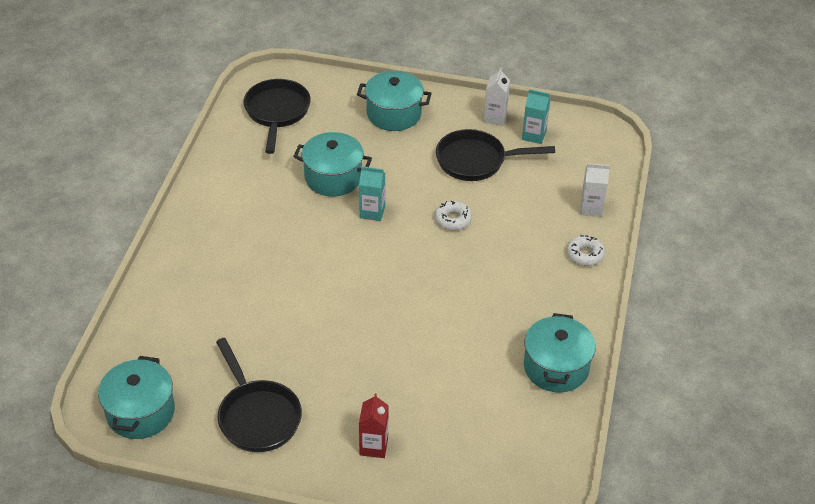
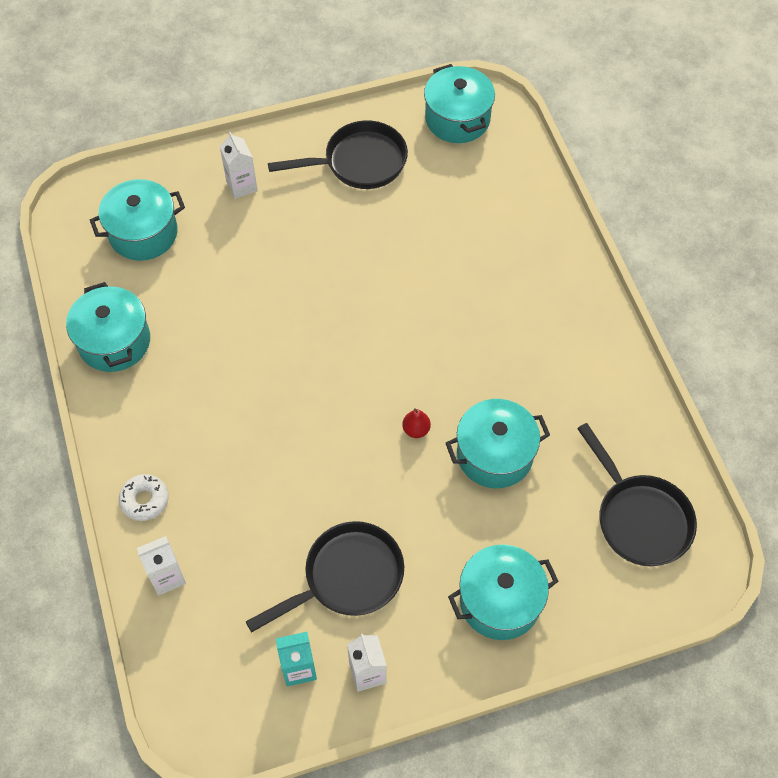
camera: 150 degrees right, 15 degrees up
(257, 416) = (359, 162): black pan -> black pan turned 135 degrees clockwise
(372, 212) = (416, 430): turquoise carton -> red pear
(373, 446) = (241, 186): red carton -> white carton
(453, 219) = (321, 468): white donut -> none
(486, 445) = (143, 233): none -> turquoise pot

